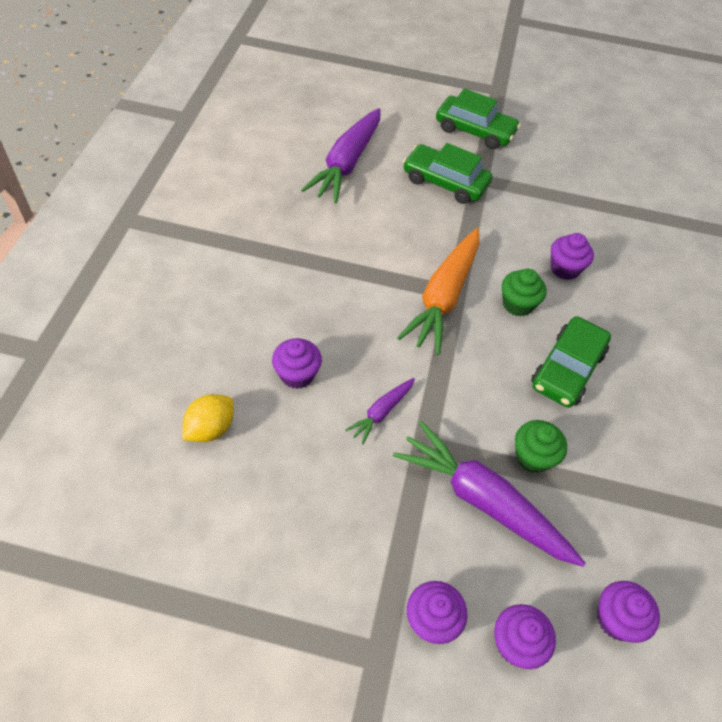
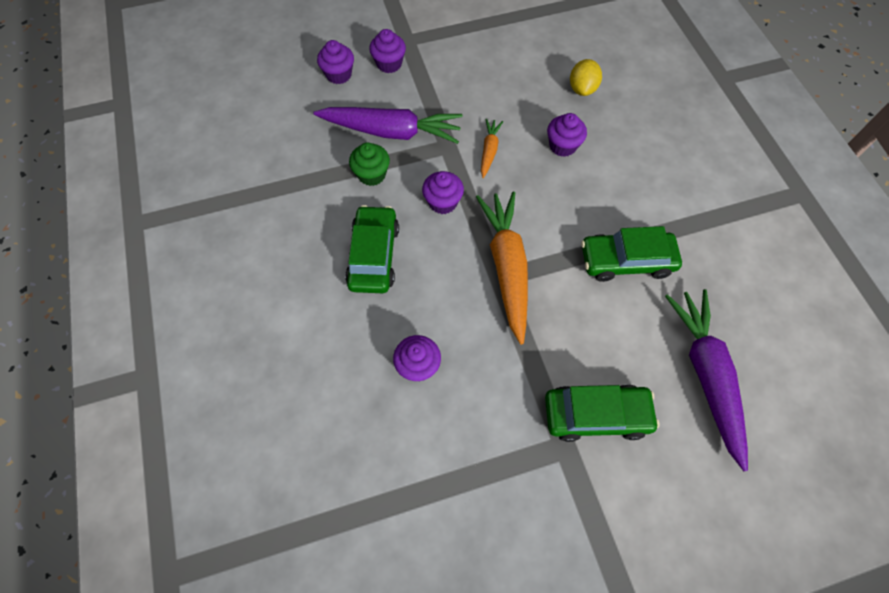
camera: 155 degrees right, 10 degrees up
(381, 412) = (489, 151): purple carrot -> orange carrot
(474, 131) = (623, 538): green car -> green car (626, 261)
(517, 304) = (442, 296): green cupcake -> none
(616, 619) = (285, 110): purple cupcake -> purple cupcake (443, 202)

